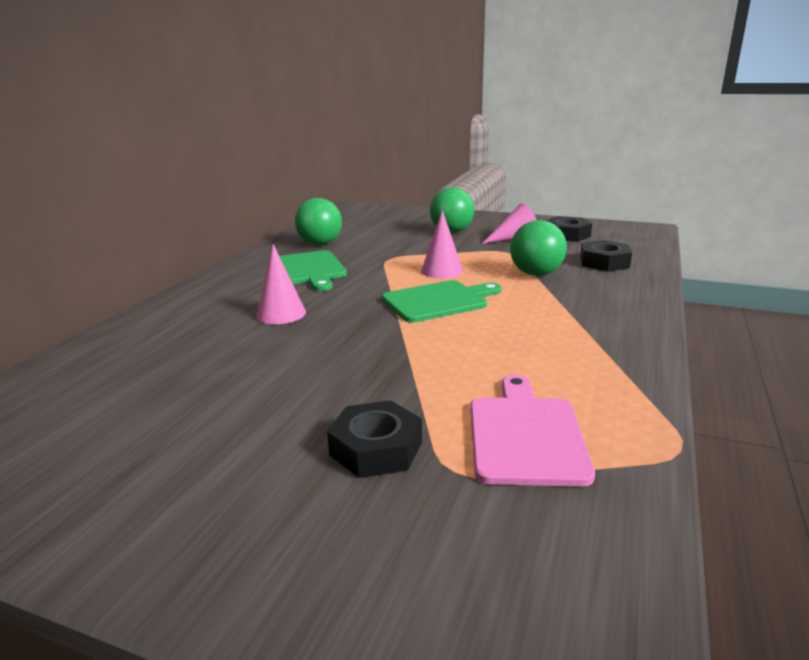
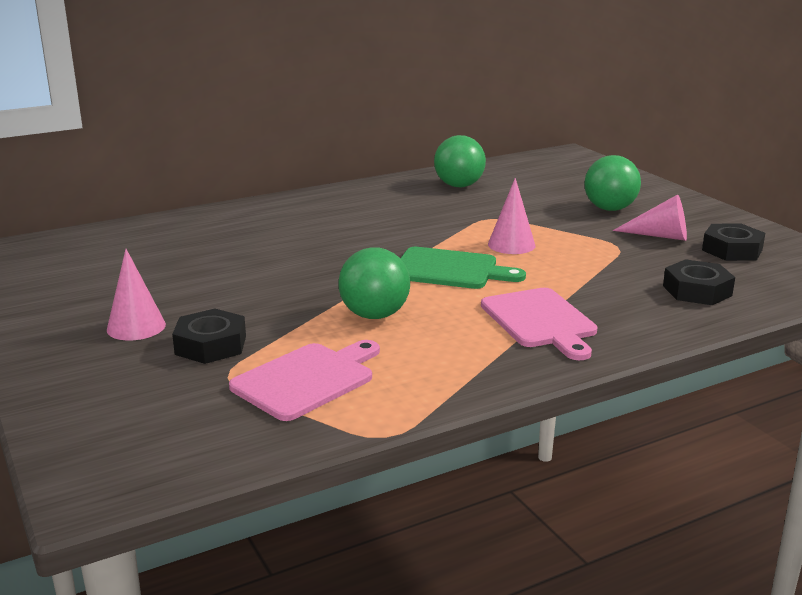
camera: 40 degrees right, 0 degrees up
(281, 314) = (316, 237): pink cone -> pink cone (136, 327)
(310, 269) = (405, 208): green cutting board -> none
(536, 274) = (594, 277): green ball -> green ball (374, 315)
(571, 313) = (540, 321): none -> pink cutting board

